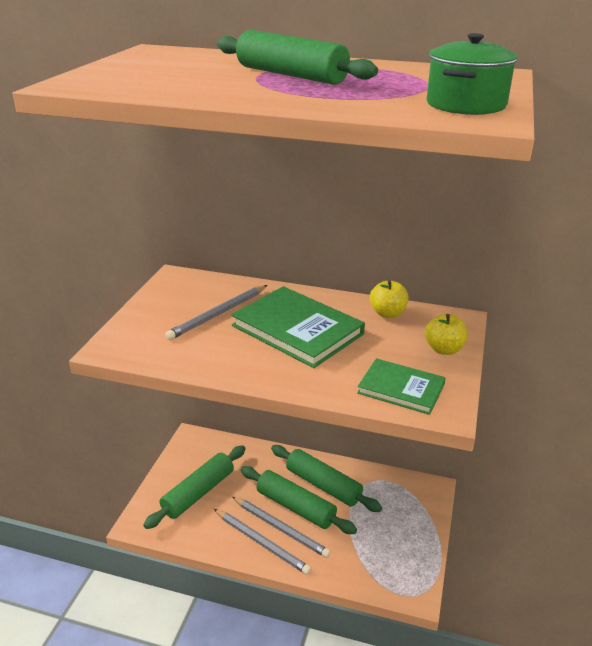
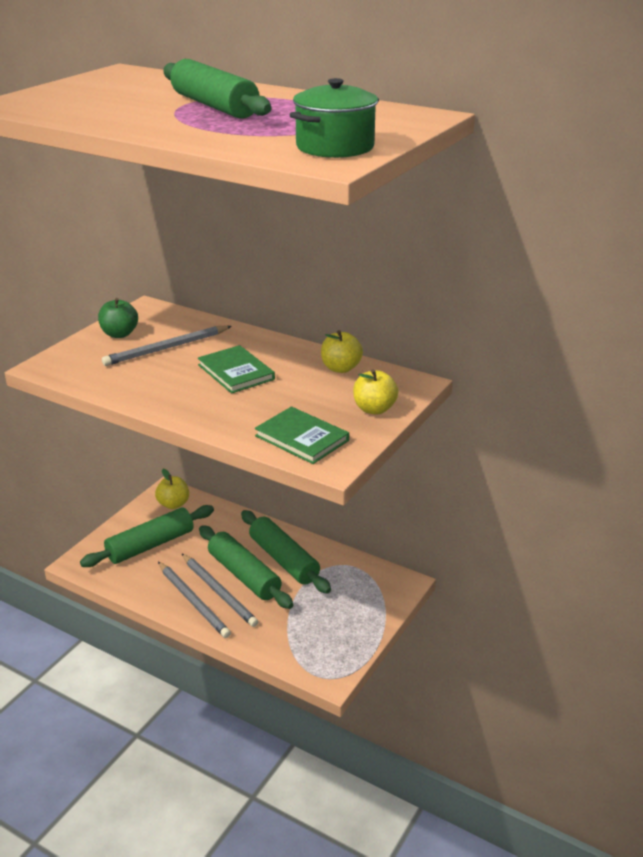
camera: 15 degrees right, 0 degrees up
(164, 305) = (119, 334): none -> green apple
(202, 448) = (173, 504): none -> yellow apple
(297, 330) = (236, 372): green book -> green book, size x0.60

